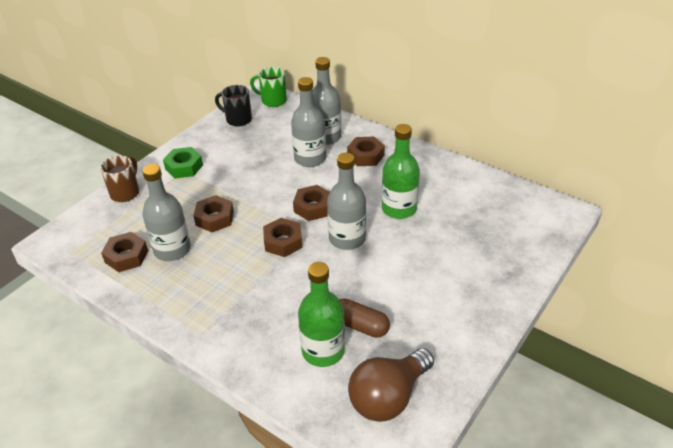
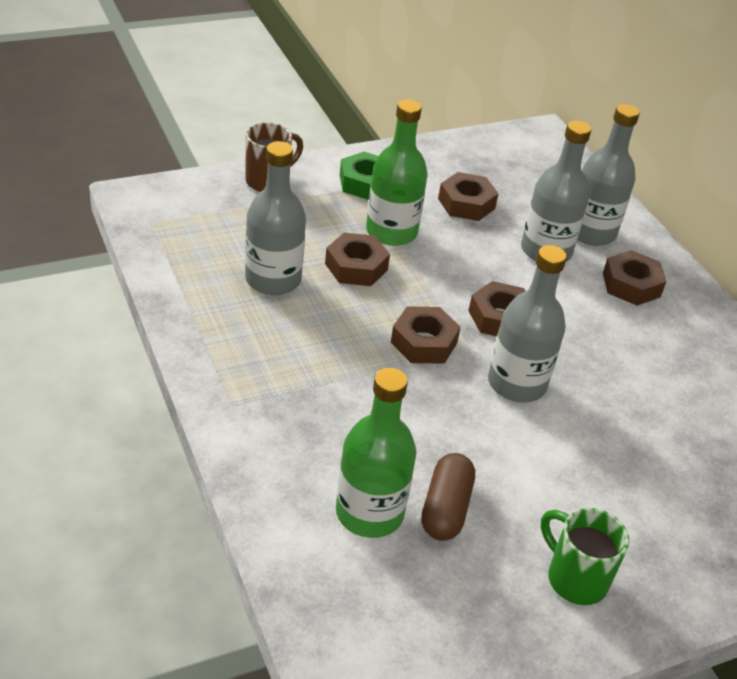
camera: 25 degrees right, 0 degrees up
(126, 256) = (212, 259): brown nut -> brown nut (466, 203)
(238, 119) = (483, 154): black mug -> none
(273, 101) = (551, 150): green mug -> green mug (575, 578)
(360, 325) = (445, 508): brown capsule -> brown capsule turned 45 degrees clockwise
(388, 397) = (412, 625): brown light bulb -> none
(399, 209) = (625, 381): green bottle -> green bottle (391, 232)

